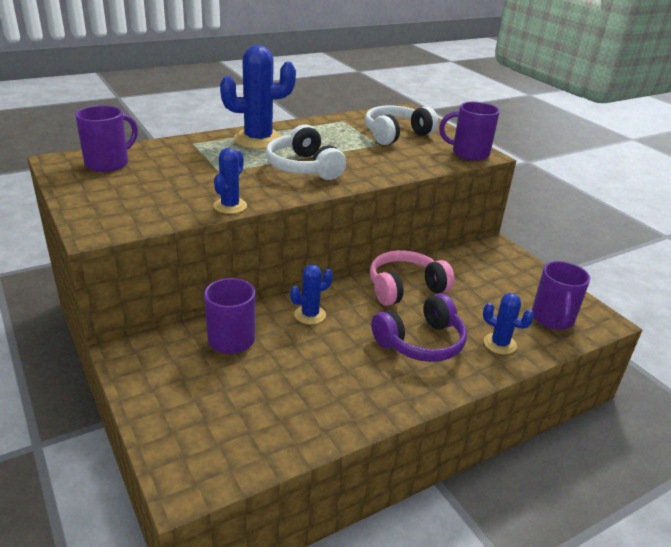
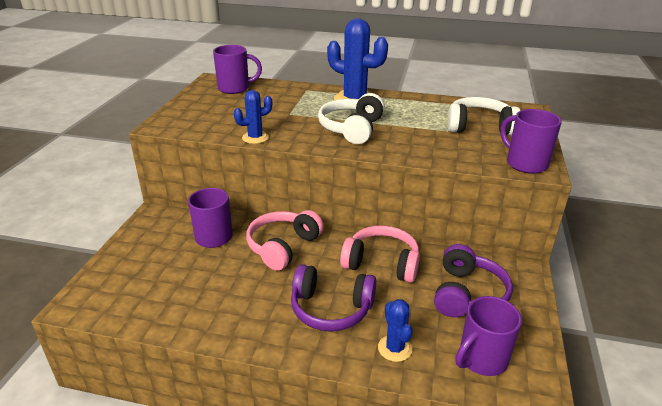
camera: 45 degrees right, 0 degrees up
(310, 315) = (283, 247): blue cactus -> pink headphones
(488, 280) = (467, 294): none -> purple headphones

